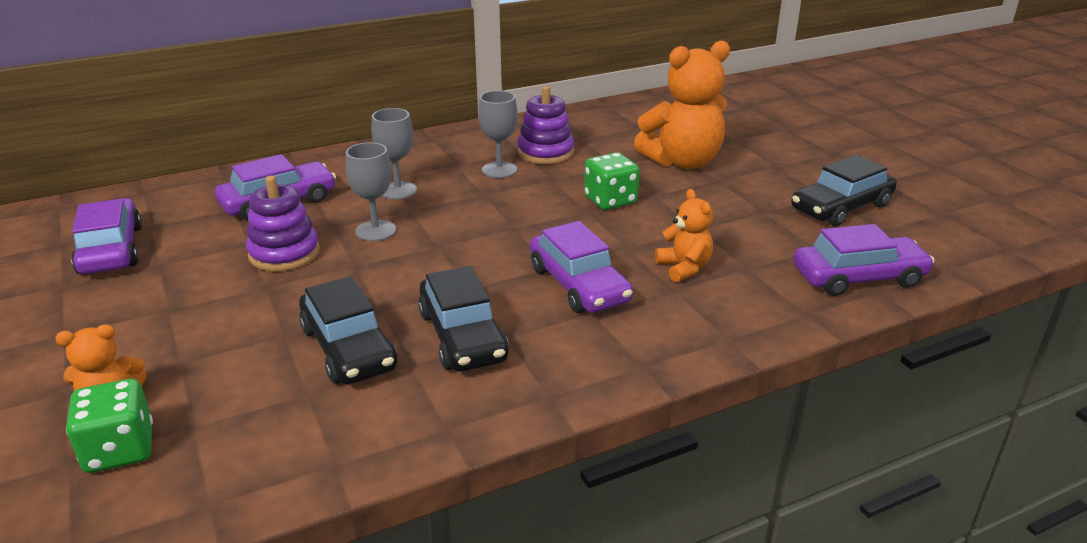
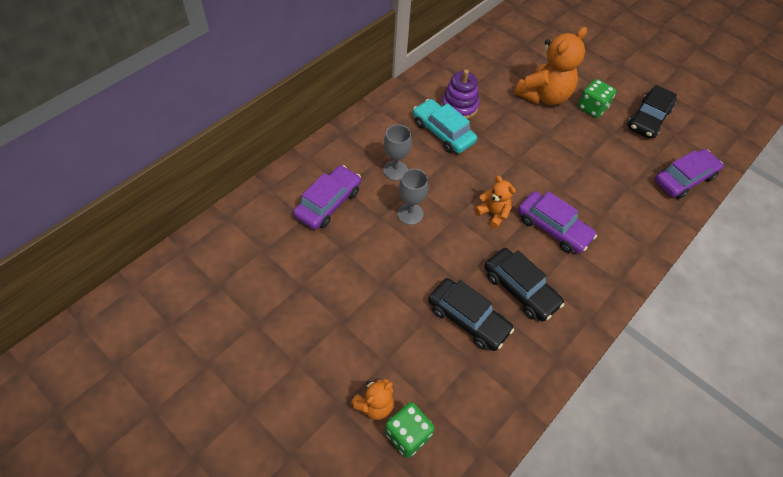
camera: 25 degrees left, 25 degrees up
(111, 249) = (258, 281): purple car -> none
(284, 253) = (371, 251): purple stacking toy -> none
(499, 170) = (443, 132): grey goblet -> turquoise car
(610, 200) = (525, 146): green dice -> green dice (592, 108)
(684, 268) = (598, 197): orange teddy bear -> orange teddy bear (493, 213)

